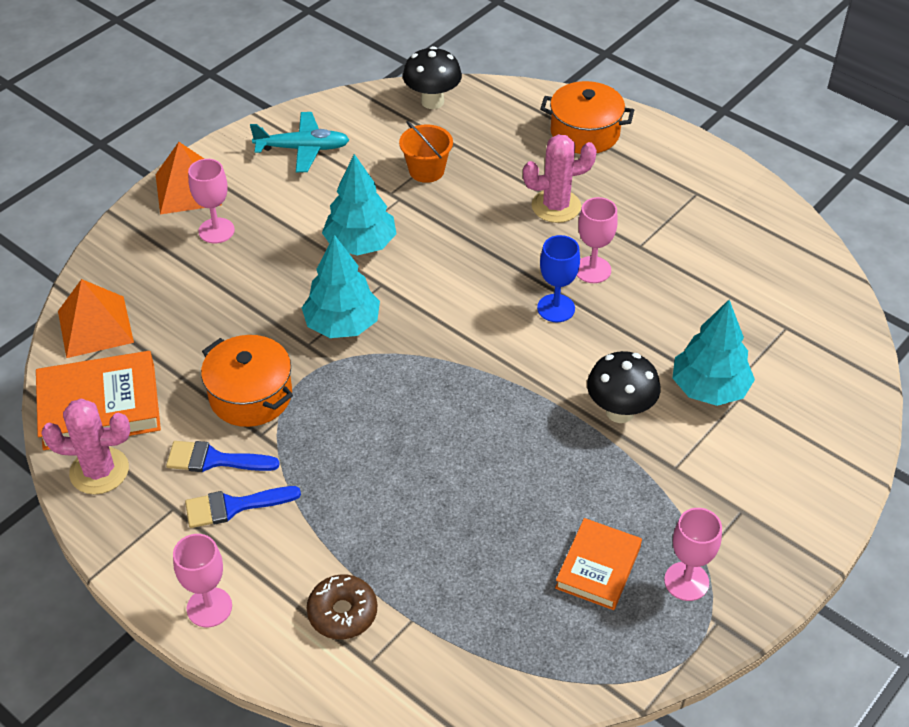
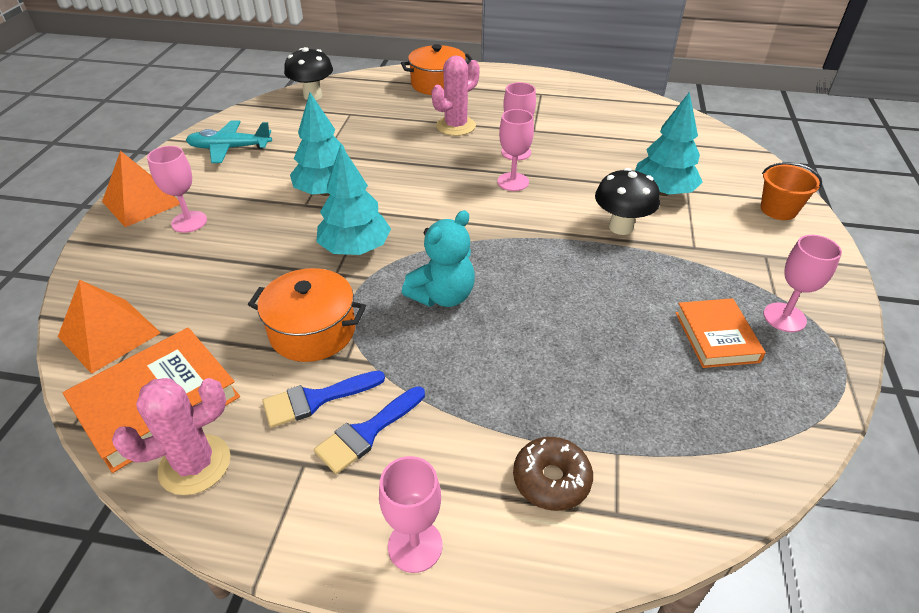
camera: 30 degrees left, 5 degrees down
(303, 149) = (229, 148): turquoise plane -> turquoise plane turned 150 degrees counterclockwise
(383, 411) = (442, 296): none -> turquoise teddy bear
(426, 170) = (342, 133): orange bucket -> orange bucket (778, 209)
(556, 308) = (513, 182): blue goblet -> pink goblet

